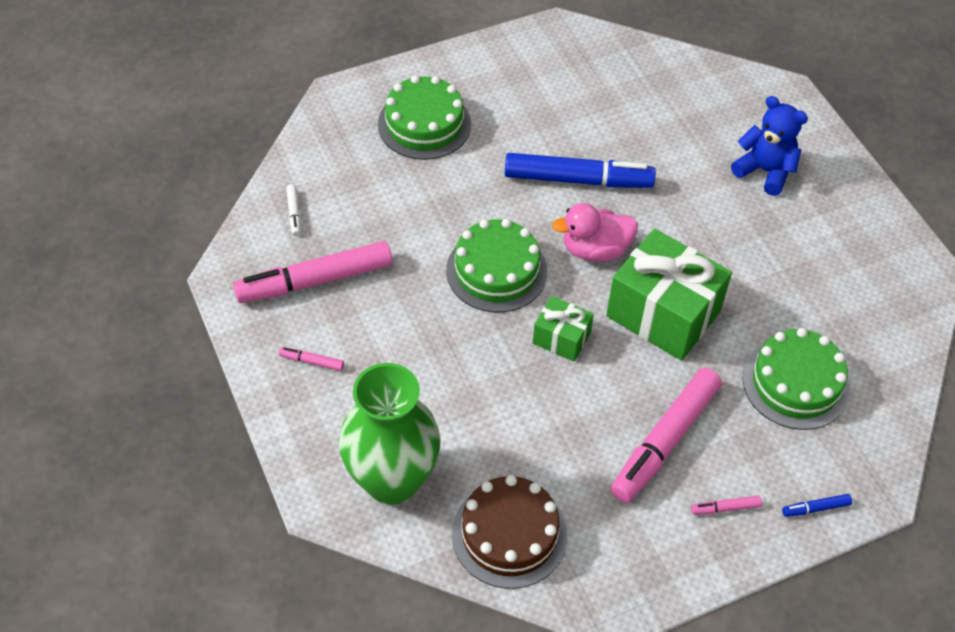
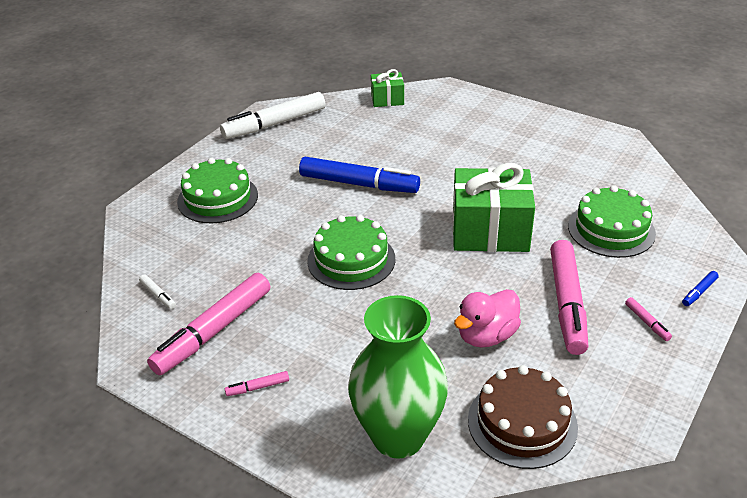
camera: 30 degrees left, 15 degrees down
(552, 51) = (275, 124): none -> white marker
(561, 338) = (436, 278): green gift -> green gift (387, 99)
(577, 179) = (358, 184): blue marker -> blue marker turned 45 degrees clockwise
(595, 250) = (409, 217): pink duck -> pink duck (486, 336)
(725, 508) = (647, 322): pink marker -> pink marker turned 75 degrees counterclockwise
(765, 171) = (474, 130): blue teddy bear -> none

